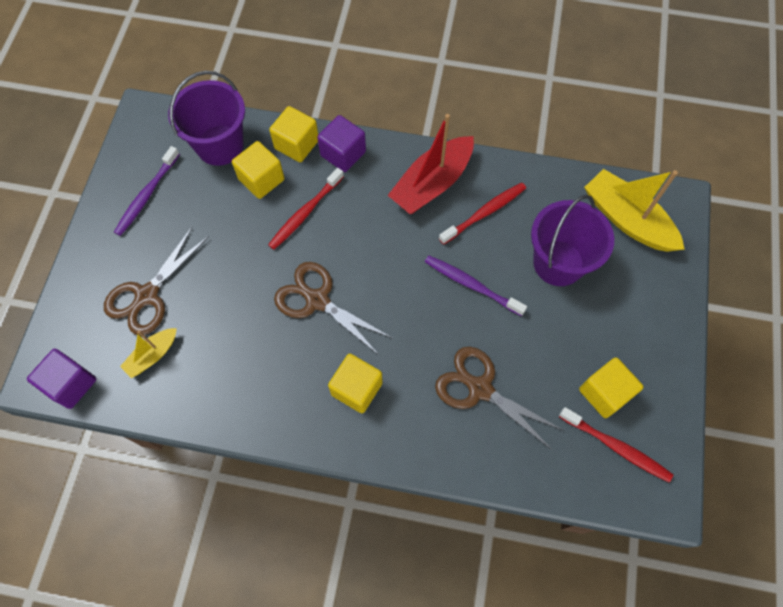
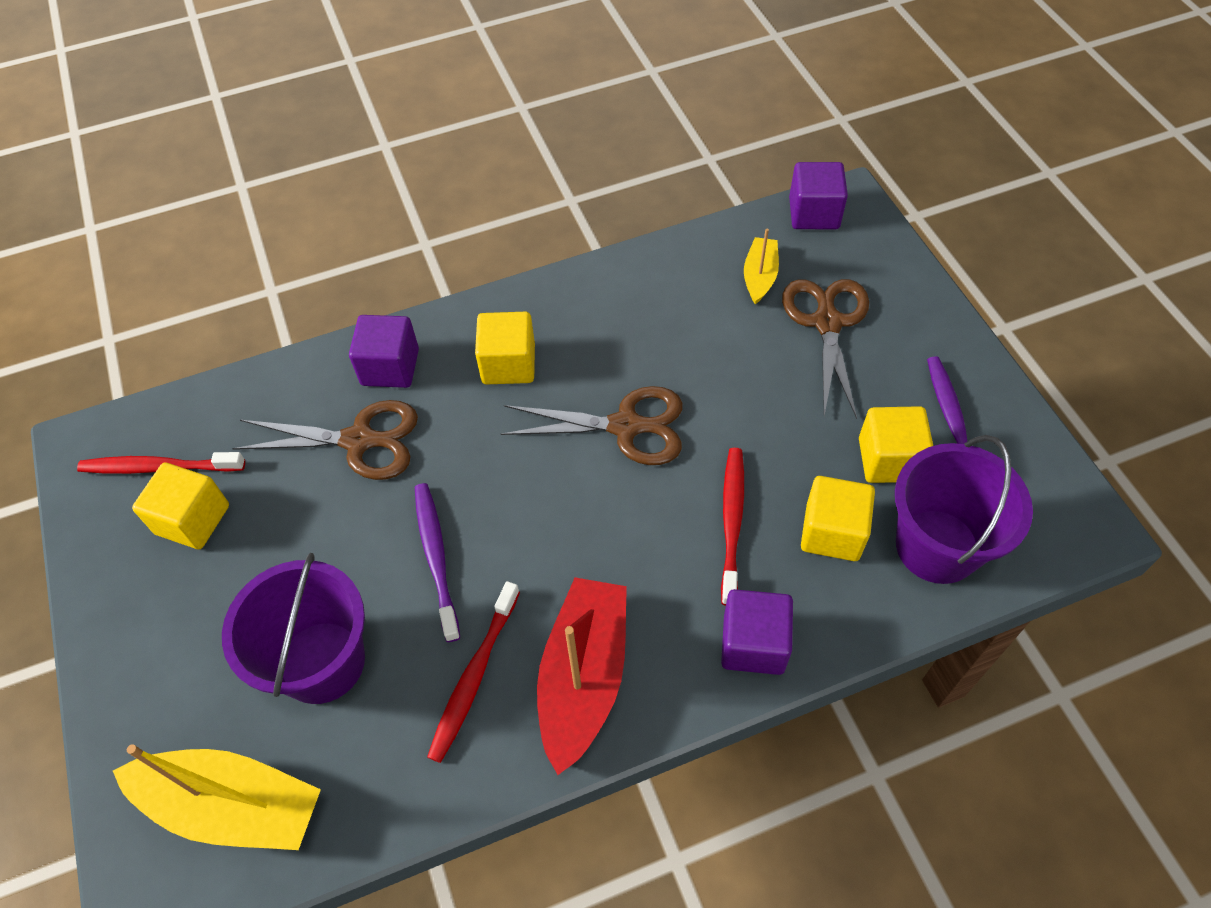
camera: 150 degrees right, 10 degrees down
(296, 144) = (833, 616): yellow cube -> yellow cube (889, 460)
(433, 435) = (390, 367): none -> purple cube
(471, 285) = (436, 557): purple toothbrush -> purple toothbrush turned 105 degrees counterclockwise

